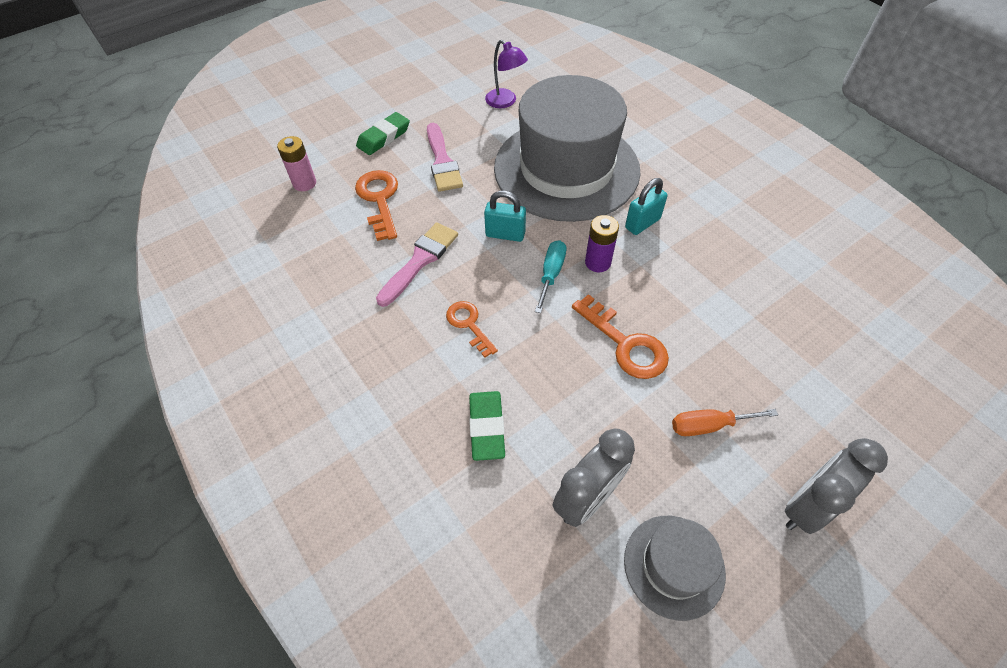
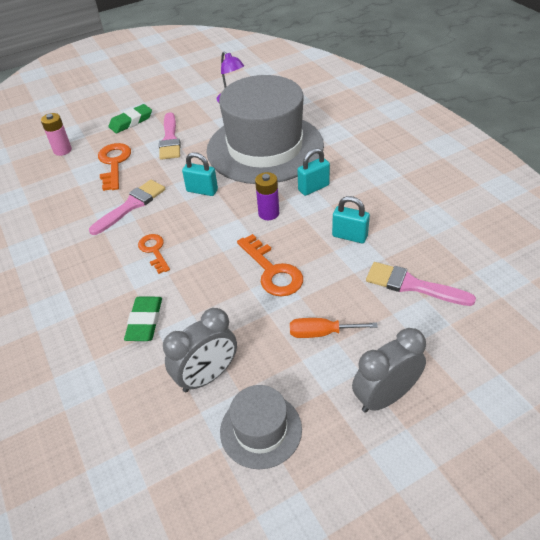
camera: 10 degrees right, 10 degrees down
(551, 274) = (229, 219): turquoise screwdriver -> none
(704, 289) = (349, 236): none -> turquoise padlock
(797, 352) = (413, 285): none -> pink brush

